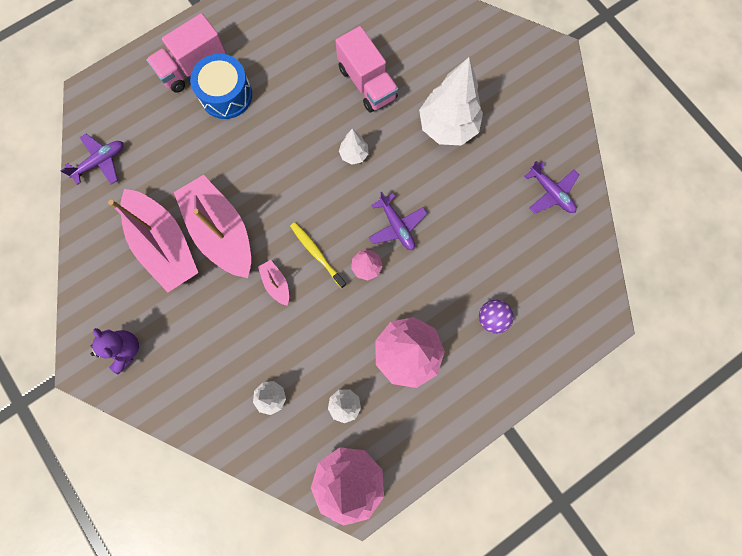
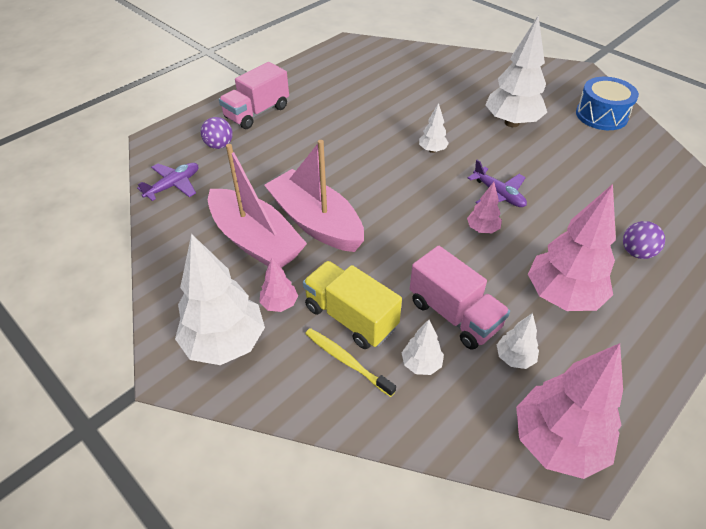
camera: 10 degrees left, 30 degrees down
(125, 349) = (225, 343): purple teddy bear -> white tree
(149, 112) = (219, 145): none -> purple ball
(173, 318) = (279, 304): none -> pink tree
(226, 95) = (294, 126): blue drum -> blue drum (601, 115)
(228, 342) = (350, 317): none -> yellow truck
(276, 284) = (390, 256): pink boat -> none
(317, 254) = (425, 226): yellow toothbrush -> yellow toothbrush (346, 361)
(367, 83) = (424, 105): pink truck -> pink truck (454, 314)
(551, 193) = (633, 153): purple plane -> none

